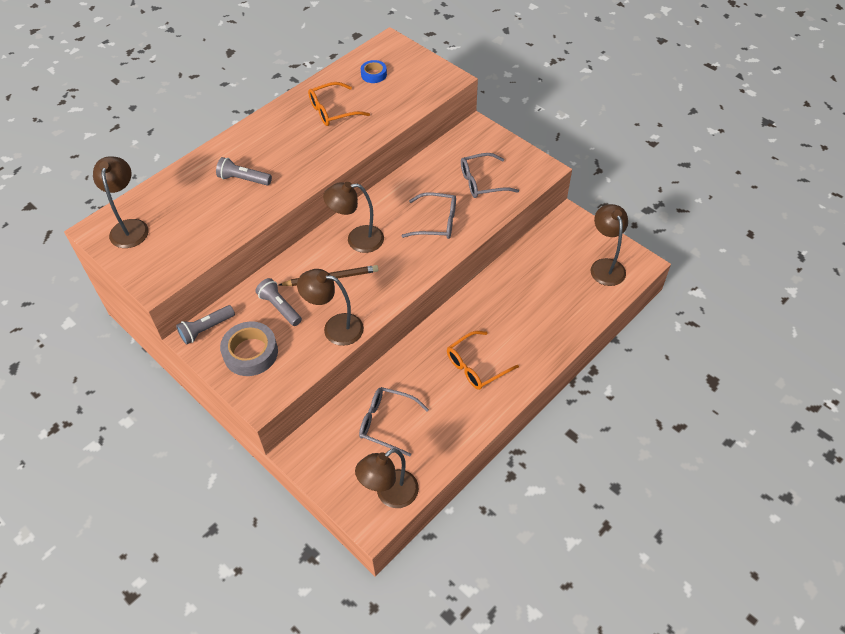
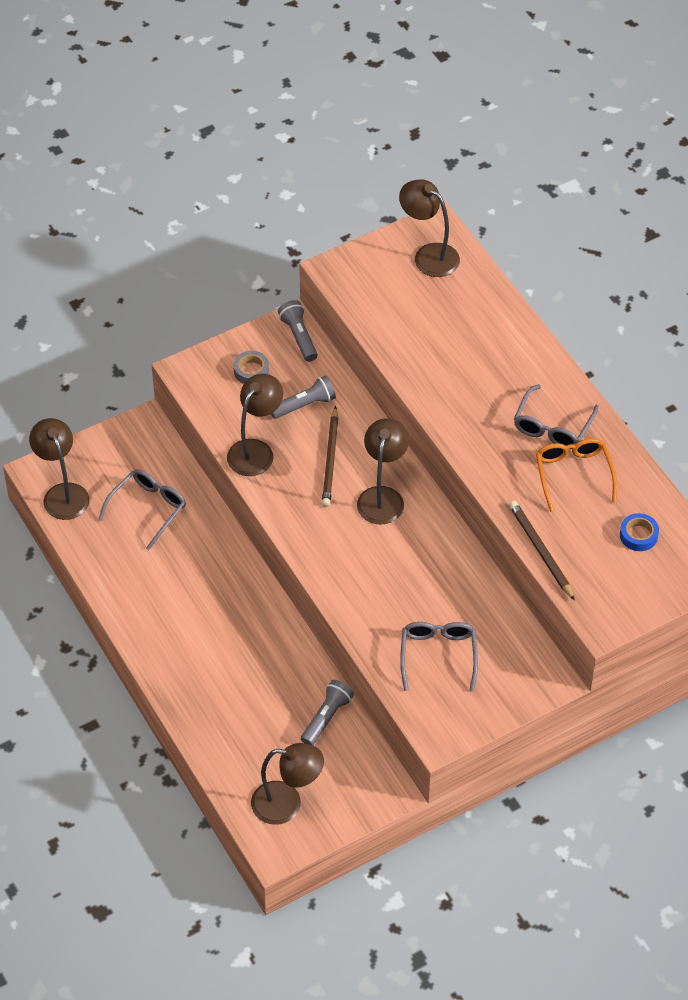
camera: 105 degrees right, 0 degrees up
(130, 227) = (429, 255): brown lamp -> brown lamp turned 150 degrees counterclockwise
(243, 179) = (472, 364): grey flashlight -> grey flashlight (326, 718)
(250, 353) = (251, 371): grey tape -> grey tape, size x0.58
(404, 115) = (540, 551): none -> brown pencil
(436, 222) = (382, 585): grey glasses -> grey glasses (552, 426)
(476, 366) = (188, 612): orange glasses -> none

